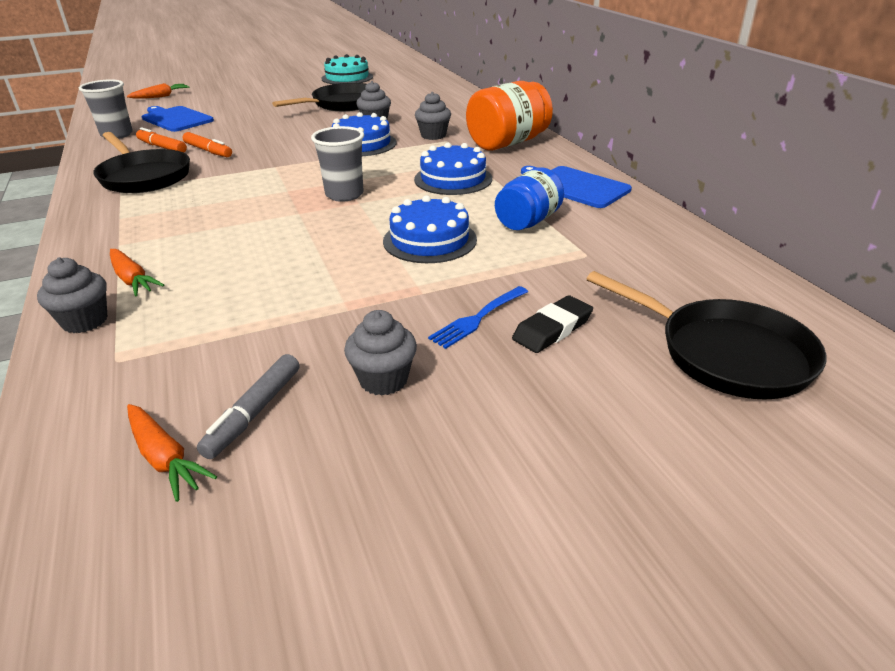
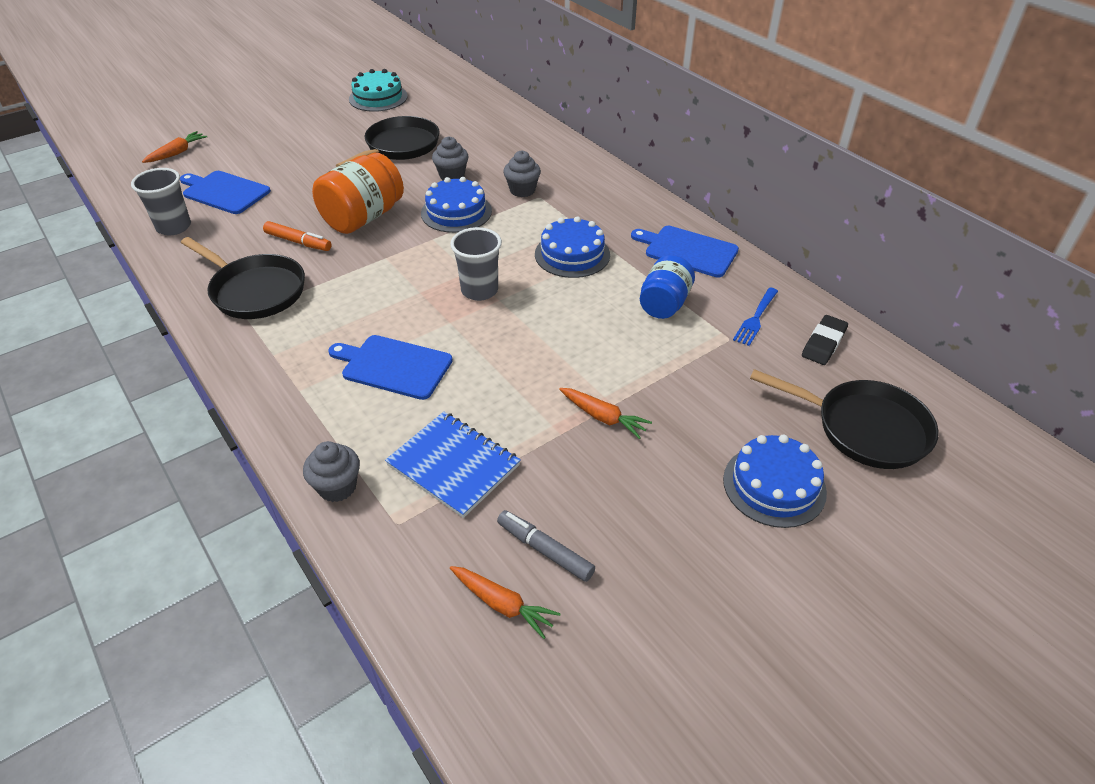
camera: 15 degrees left, 10 degrees up
(132, 280) = (346, 432): orange carrot -> orange carrot (603, 417)
(162, 147) = (242, 242): orange marker -> none
(215, 320) = (453, 465): none -> blue notebook
(220, 238) = (393, 366): none -> blue cutting board
(254, 412) = (545, 550): grey marker -> grey marker turned 120 degrees clockwise
(383, 380) = (627, 500): grey cupcake -> none
(430, 240) = (589, 340): blue cake -> blue cake (774, 485)
(477, 318) = (670, 425): blue fork -> blue fork (755, 318)
(508, 143) = (601, 194): orange jar -> orange jar (363, 218)
(552, 329) = (732, 426): black eraser -> black eraser (823, 343)

